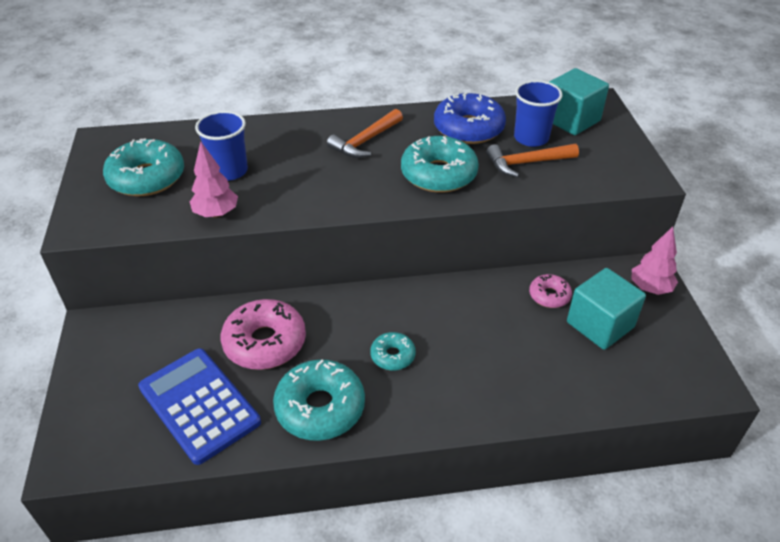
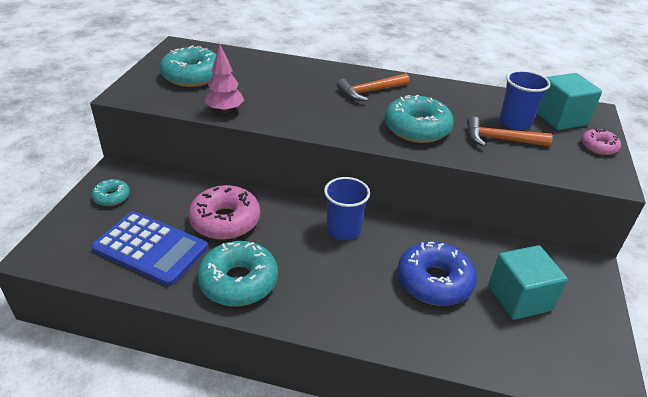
camera: 20 degrees right, 5 degrees down
(199, 405) = (150, 248): blue calculator -> blue calculator turned 135 degrees clockwise
(229, 171) = (253, 86): blue cup -> blue cup (343, 230)
(392, 356) = (319, 262): turquoise donut -> turquoise donut (112, 197)
(468, 128) = (462, 103): blue donut -> blue donut (434, 281)
(549, 296) = (482, 259): pink donut -> pink donut (598, 147)
(650, 288) = (584, 283): pink tree -> none

